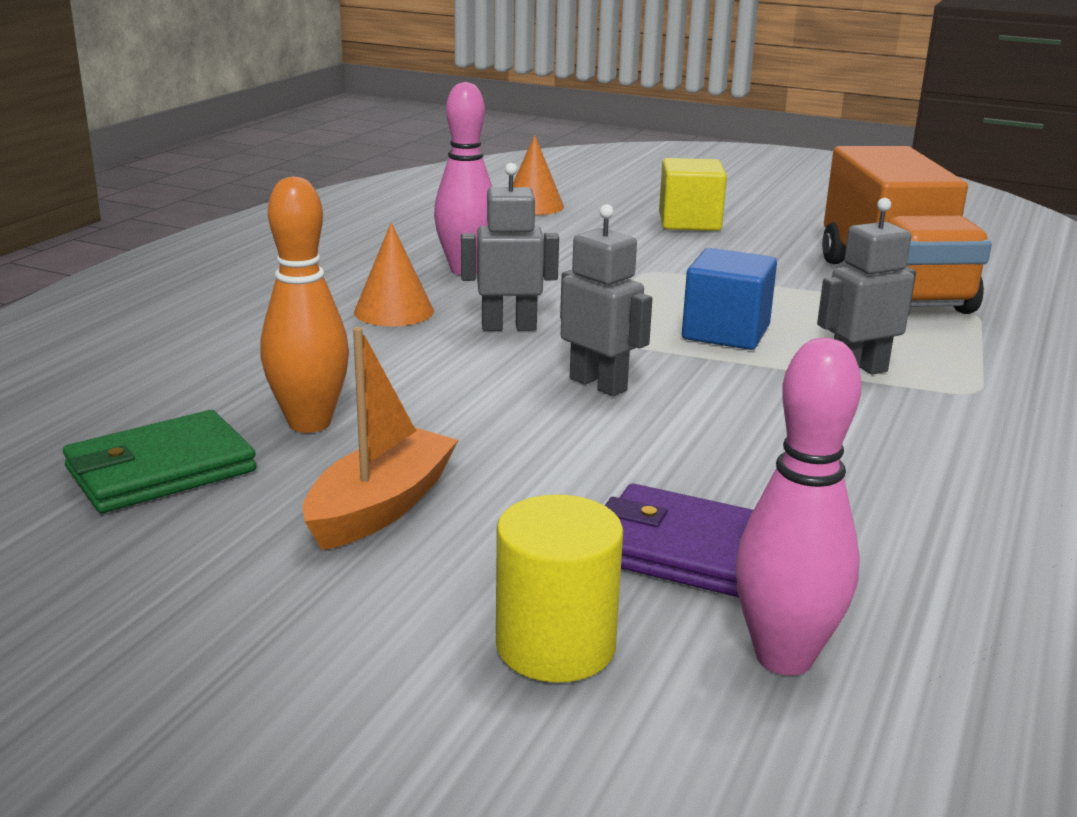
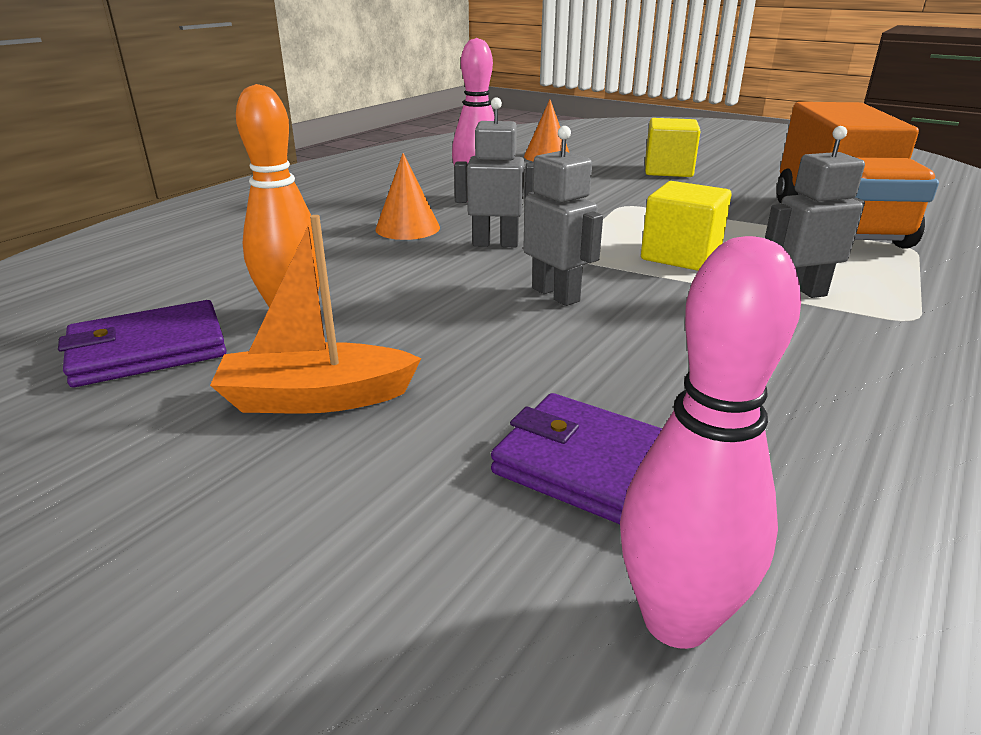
camera: 10 degrees right, 5 degrees up
(160, 470) = (148, 350): green wallet -> purple wallet
(381, 507) = (316, 398): orange boat -> orange boat turned 135 degrees counterclockwise
(555, 645) = (421, 576): yellow cylinder -> none
(726, 333) = (680, 256): blue cube -> yellow cube

